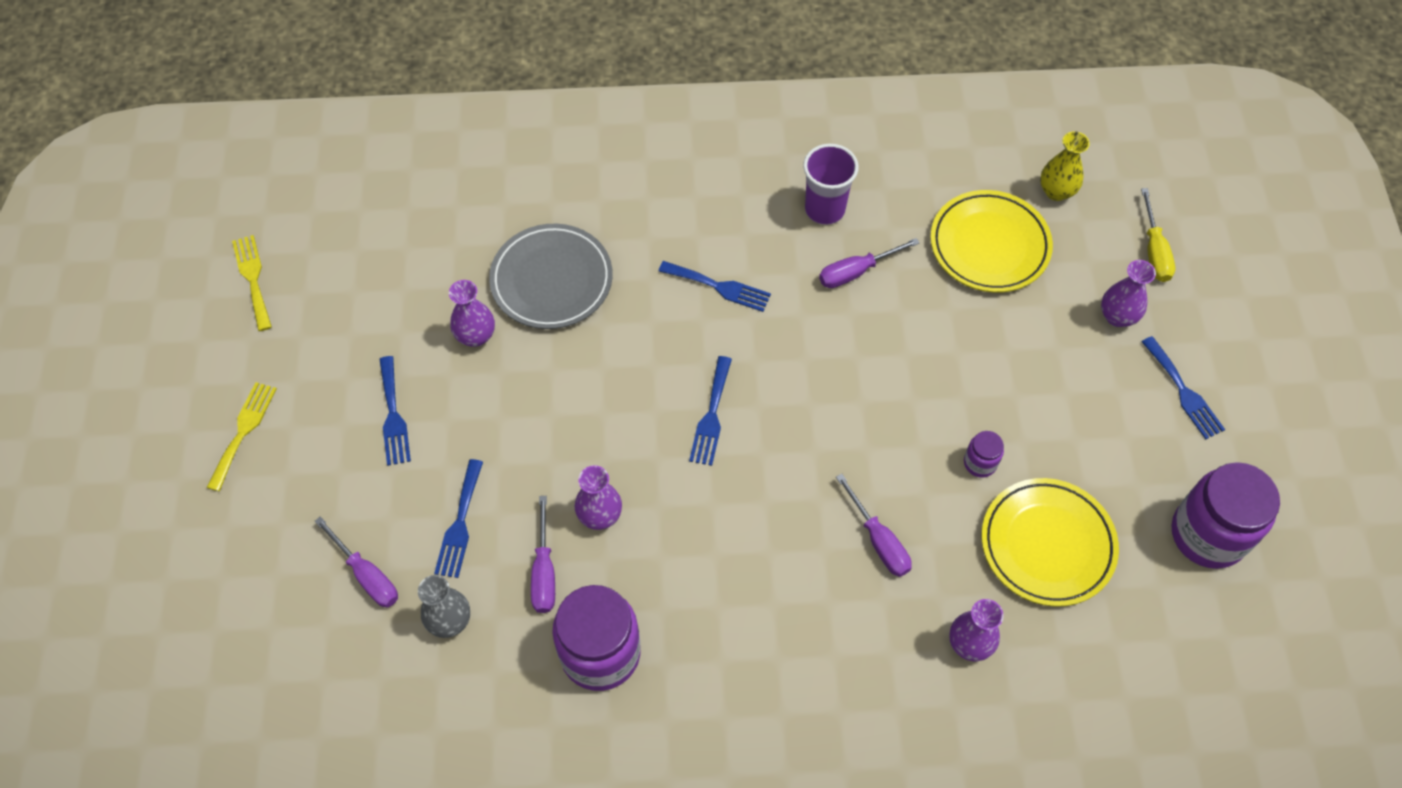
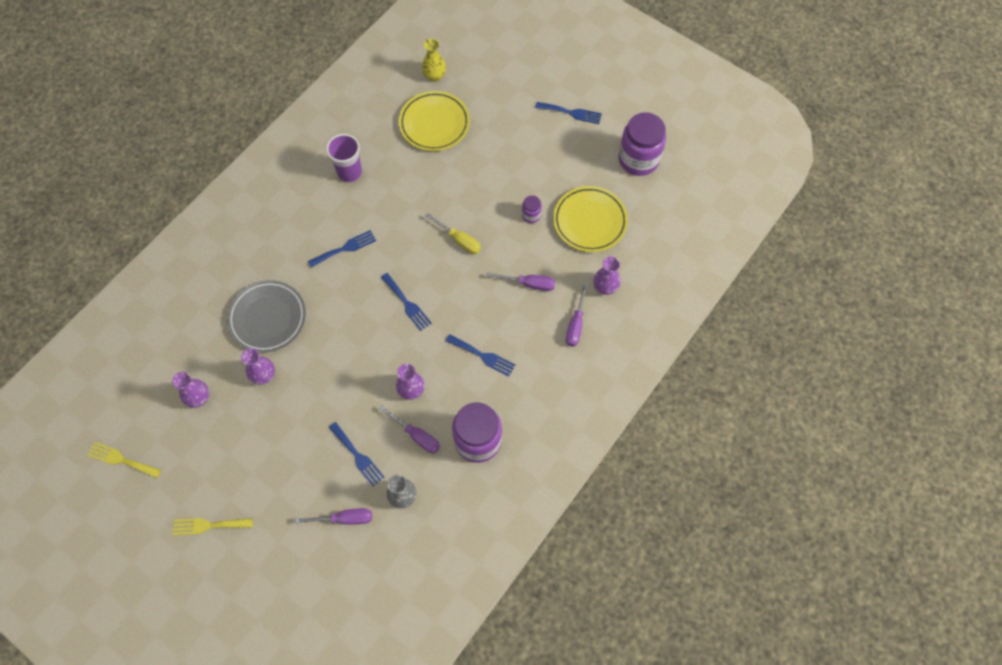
camera: 50 degrees left, 5 degrees up
(243, 431) = (208, 525): yellow fork -> yellow fork turned 60 degrees counterclockwise
(393, 416) = (270, 446): blue fork -> blue fork (483, 356)
(856, 272) = (394, 186): purple screwdriver -> purple screwdriver (576, 324)
(1117, 316) = (515, 106): purple vase -> purple vase (199, 398)
(1154, 251) = (499, 66): yellow screwdriver -> yellow screwdriver (459, 240)

